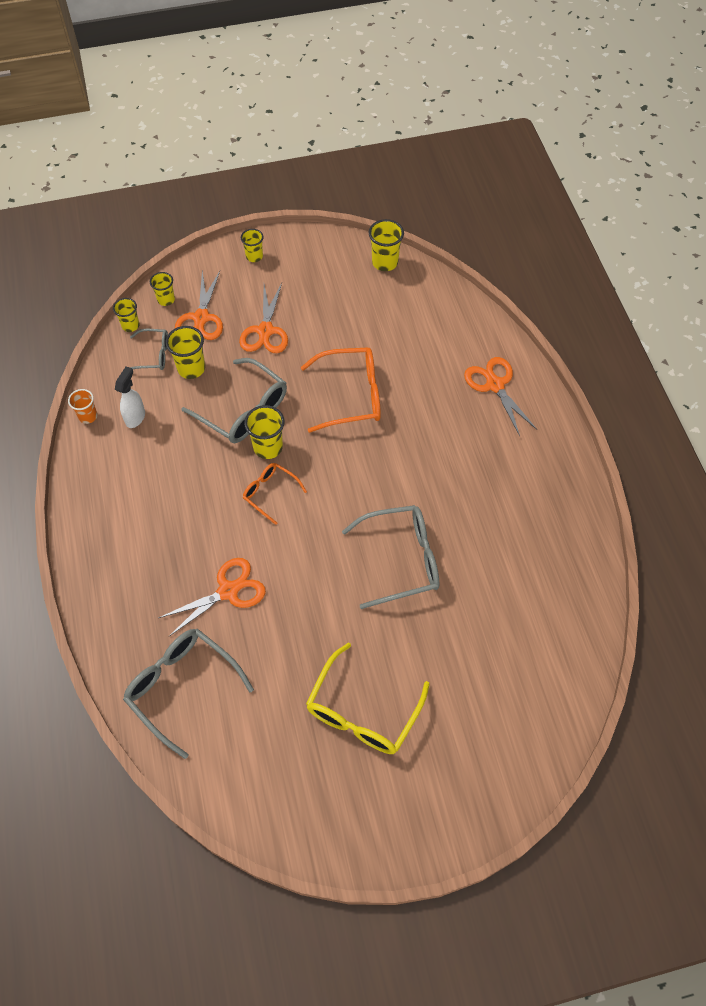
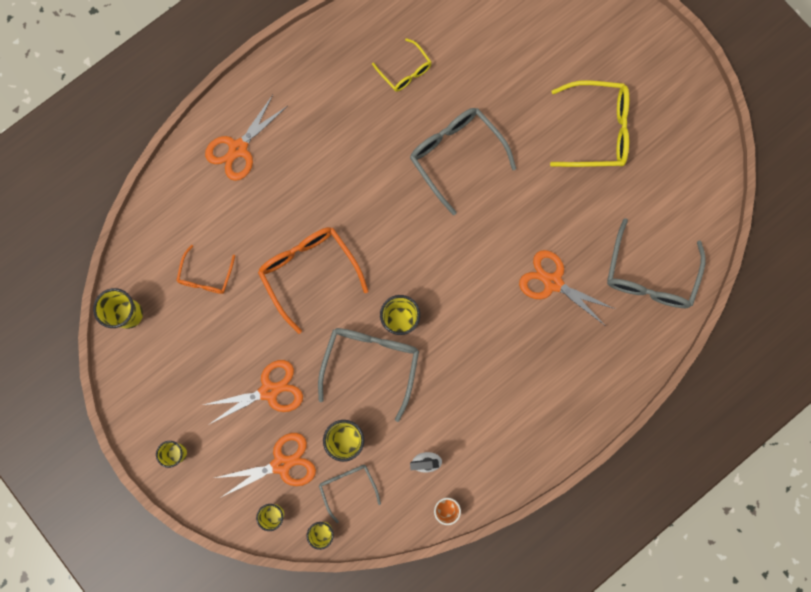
camera: 115 degrees left, 20 degrees up
(270, 493) = (445, 295): orange glasses -> orange glasses (206, 276)
(513, 552) = (405, 71): none -> yellow glasses

